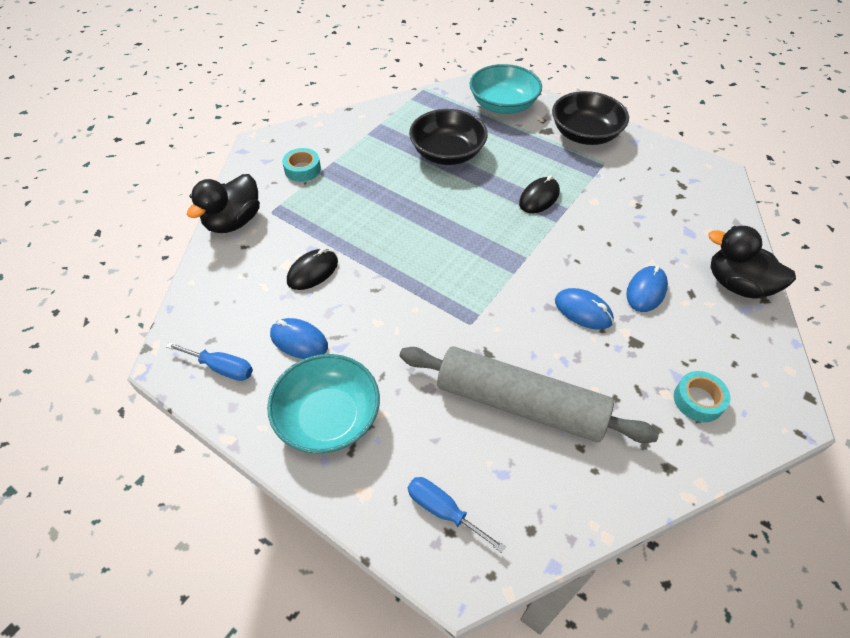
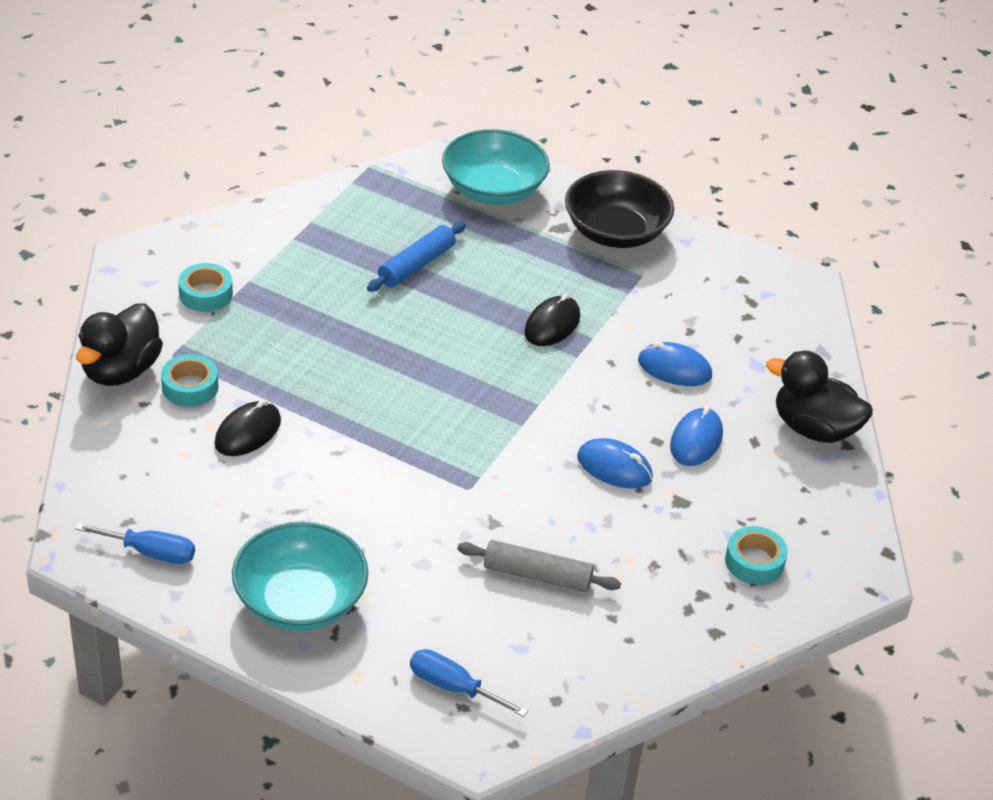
camera: 10 degrees left, 10 degrees down
(278, 235) = (190, 387): none -> turquoise tape
(299, 341) = (246, 517): blue mouse -> blue mouse (674, 369)
(447, 153) = (416, 265): black bowl -> blue rolling pin
(520, 404) = (537, 575): grey rolling pin -> grey rolling pin, size x0.52

